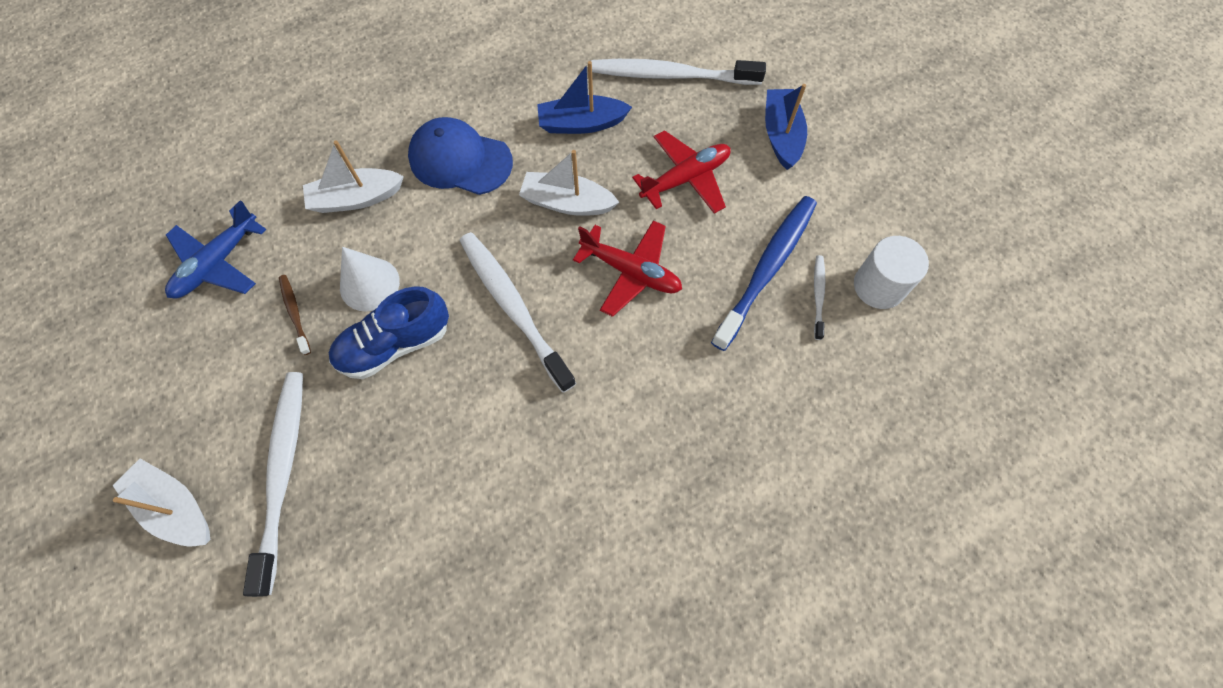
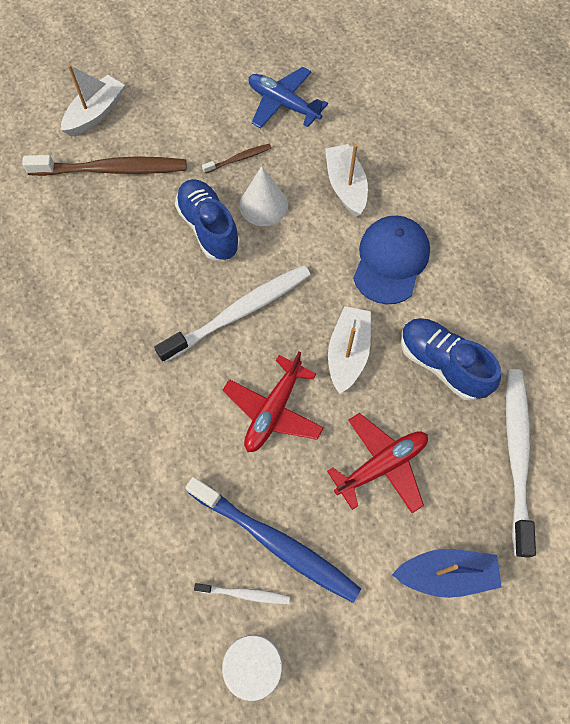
camera: 90 degrees right, 0 degrees up
(282, 474) = (111, 170): white toothbrush -> brown toothbrush
(581, 123) = (442, 364): blue boat -> blue shoe
(685, 178) = (381, 465): red plane -> red plane turned 90 degrees counterclockwise

